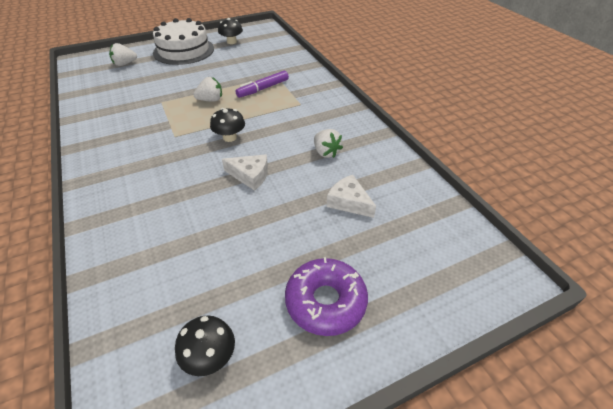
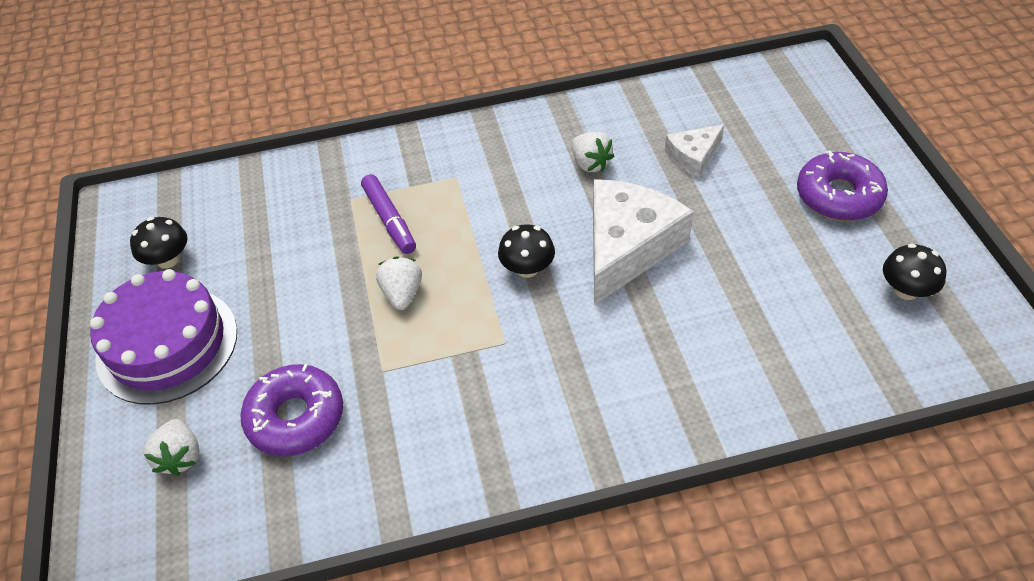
camera: 75 degrees left, 5 degrees up
(138, 85) = (296, 417): none -> purple donut
(184, 50) = (167, 344): white cake -> purple cake
(250, 176) = (627, 247): white cheese -> white cheese, size x1.93
(326, 152) = (590, 164): white strawberry -> white strawberry turned 75 degrees clockwise

